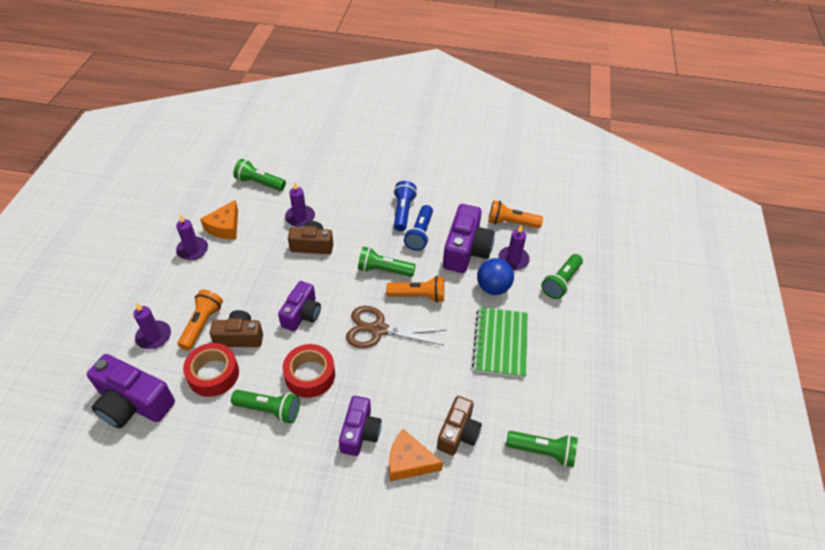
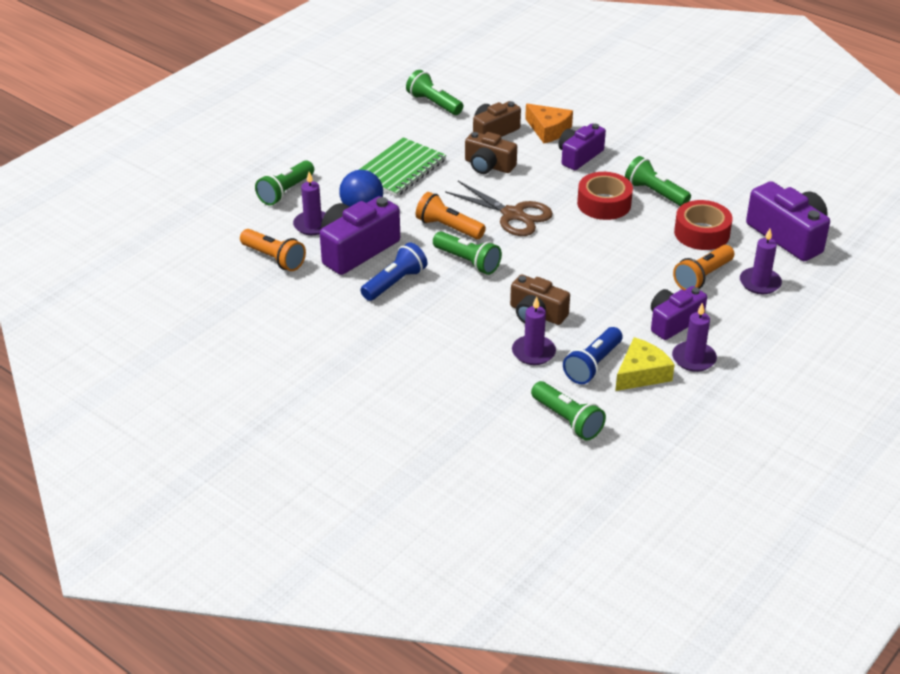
camera: 150 degrees left, 10 degrees down
(225, 227) = (641, 373): orange cheese -> yellow cheese
(239, 337) = (664, 253): brown camera -> brown camera (488, 165)
(302, 314) = (586, 252): purple camera -> purple camera (673, 322)
(403, 212) = (394, 314): blue flashlight -> blue flashlight (593, 365)
(561, 282) = (286, 191): green flashlight -> green flashlight turned 150 degrees clockwise

